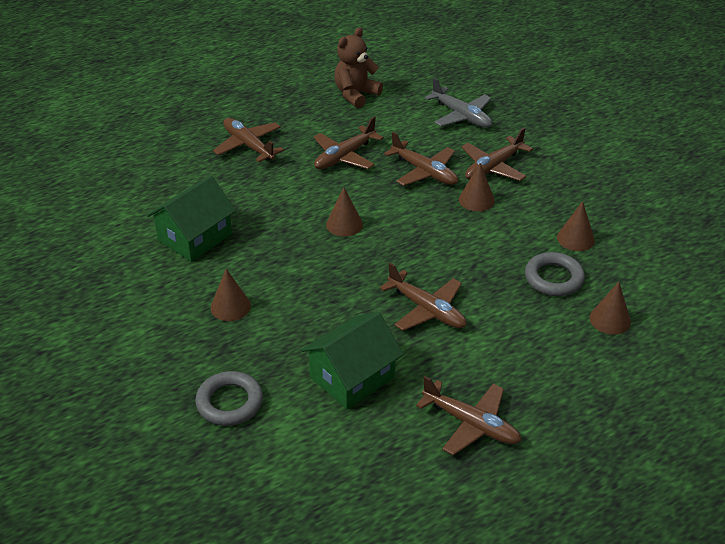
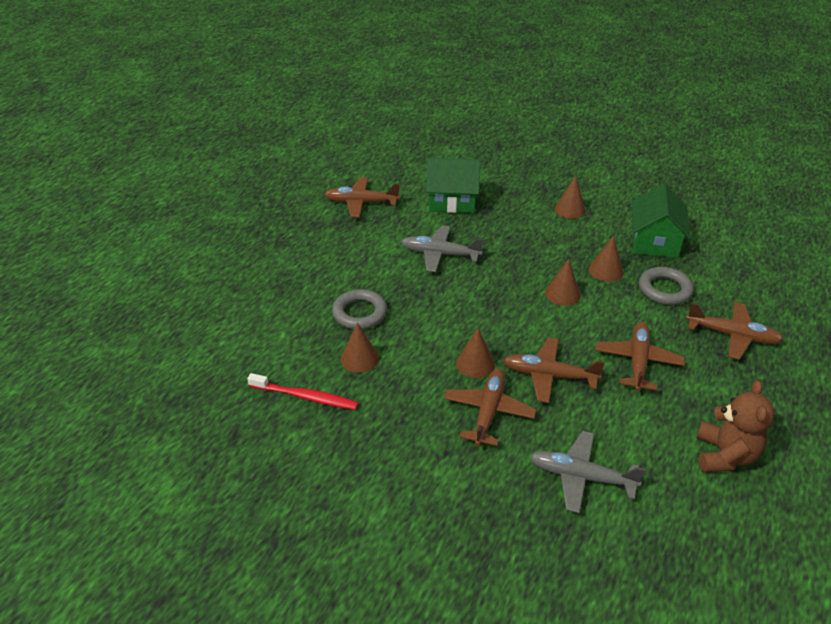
camera: 150 degrees right, 0 degrees up
(229, 402) = (508, 167): grey ring -> grey ring (664, 289)
(352, 377) = (452, 200): green house -> green house turned 75 degrees clockwise
(426, 309) = (440, 254): brown plane -> grey plane
(610, 319) = (299, 296): brown cone -> brown cone (605, 270)
(638, 226) = (306, 397): none -> red toothbrush

